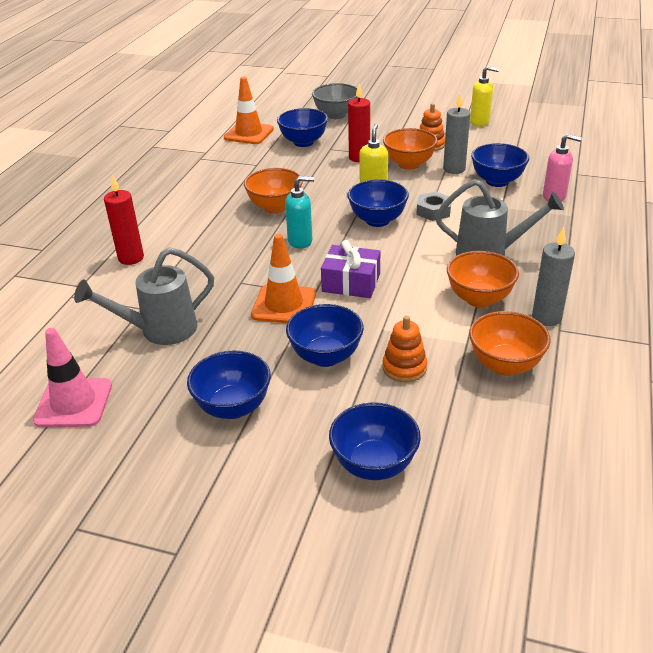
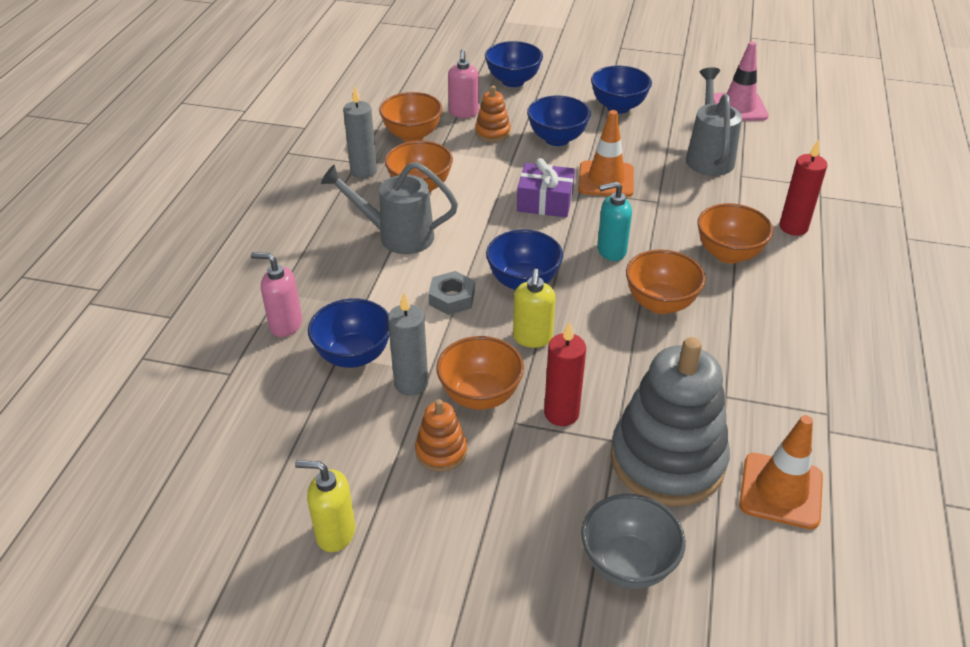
camera: 175 degrees right, 5 degrees up
(160, 330) = (708, 156): grey watering can -> grey watering can turned 60 degrees counterclockwise
(203, 238) = (728, 254): none -> orange bowl
(303, 142) = (667, 460): blue bowl -> grey stacking toy
(444, 401) = (463, 113): none -> pink soap dispenser

